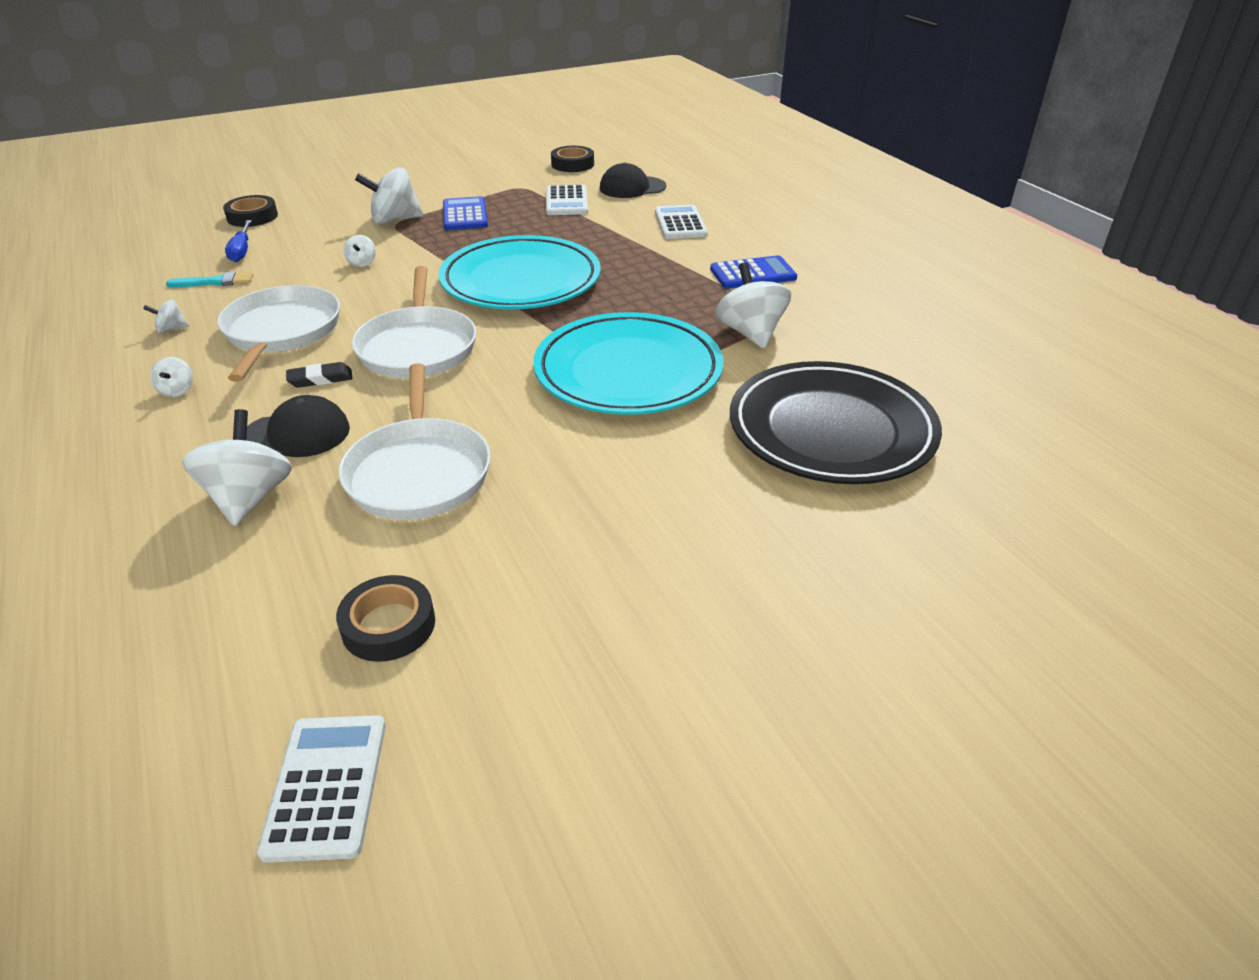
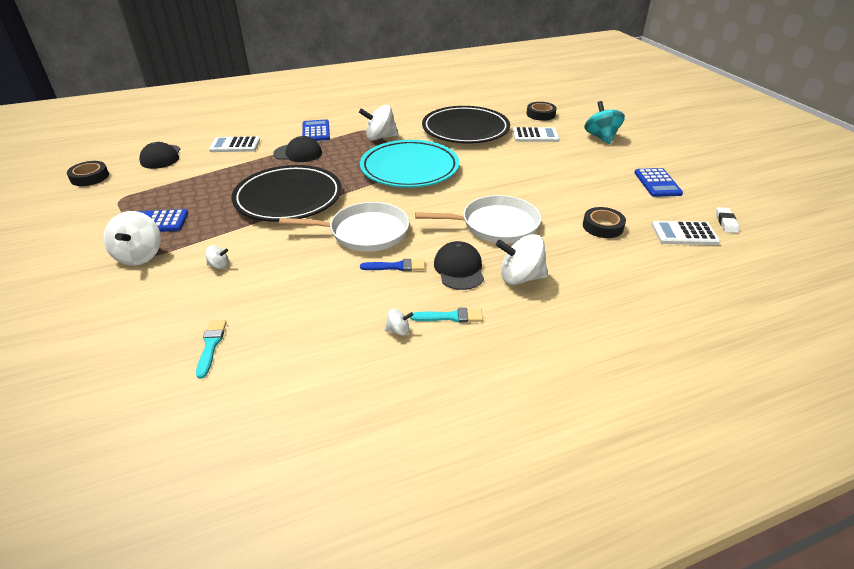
camera: 85 degrees left, 0 degrees up
(171, 329) = (296, 355): white spinning top -> none
(183, 430) = (450, 317): none -> turquoise brush
(242, 251) = (147, 340): blue screwdriver -> none
(252, 217) = (56, 347): black tape -> black tape (540, 114)
(281, 332) = (324, 292): white pan -> none
(320, 379) = (396, 266): black eraser -> blue brush
(364, 918) = (726, 222): none -> white eraser
(521, 281) = (288, 198): turquoise plate -> black plate
(566, 201) = (165, 181): white calculator -> white calculator (535, 135)
(601, 778) = (657, 183): none -> blue calculator
(665, 270) = (298, 153): none -> black cap
(886, 681) = (601, 137): none -> turquoise spinning top

